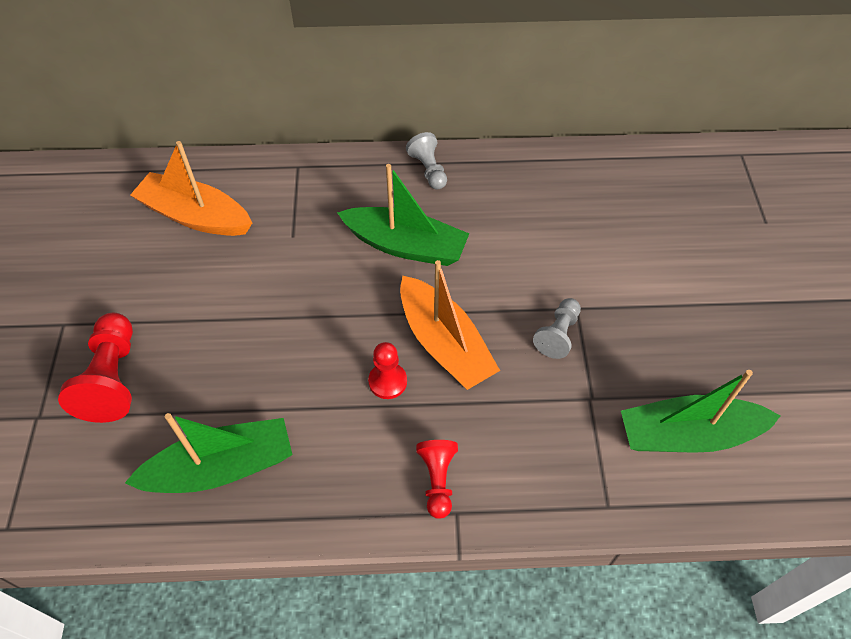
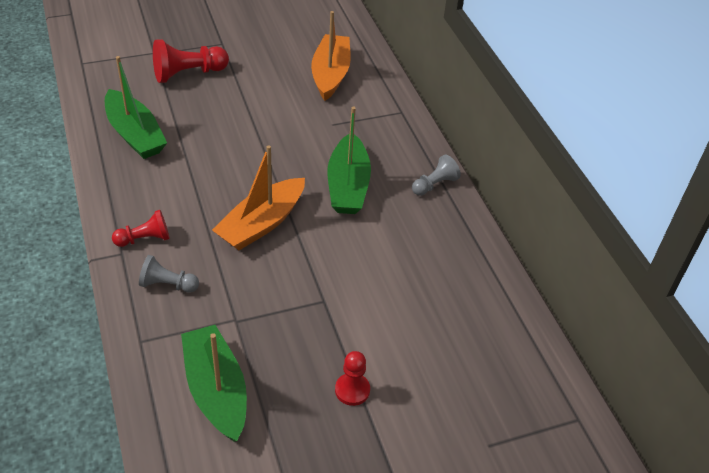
camera: 70 degrees right, 10 degrees down
(387, 381) = (219, 198): red pawn -> red pawn (352, 390)
(558, 334) = (292, 291): grey pawn -> grey pawn (167, 284)

